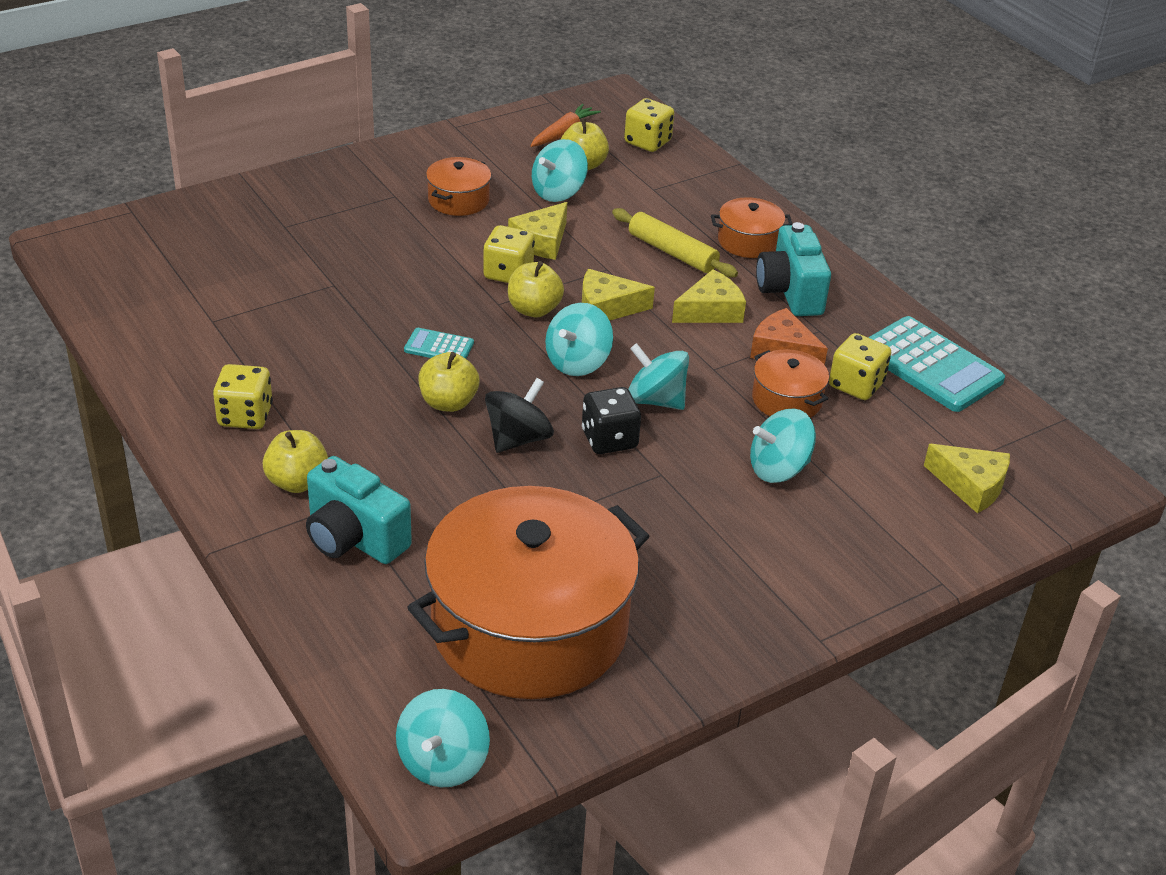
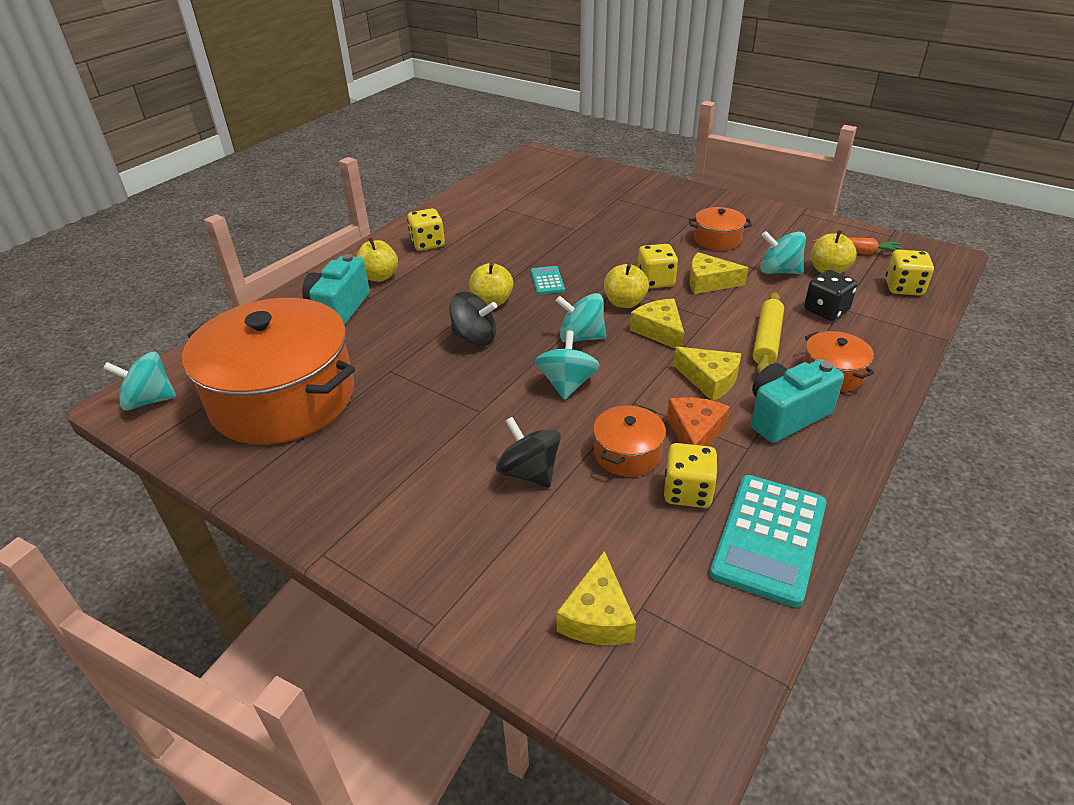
camera: 70 degrees right, 0 degrees up
(609, 439) = (502, 376): black dice -> black dice (826, 310)
(778, 469) = (529, 472): turquoise spinning top -> black spinning top

